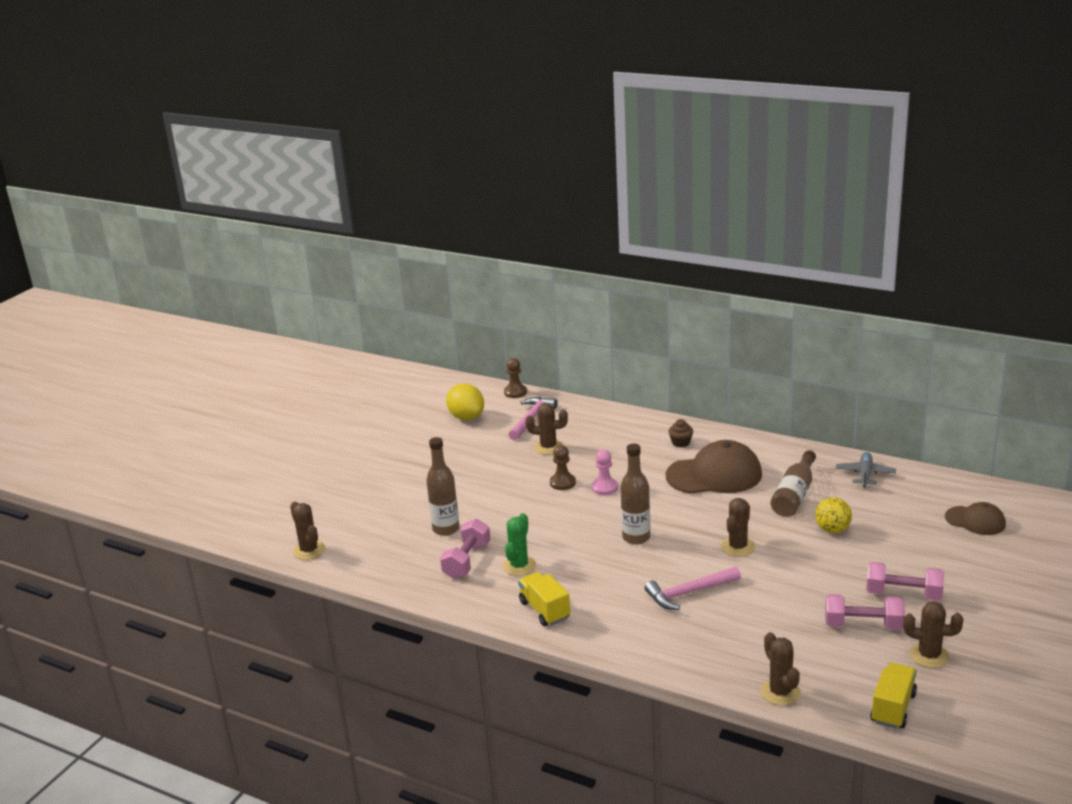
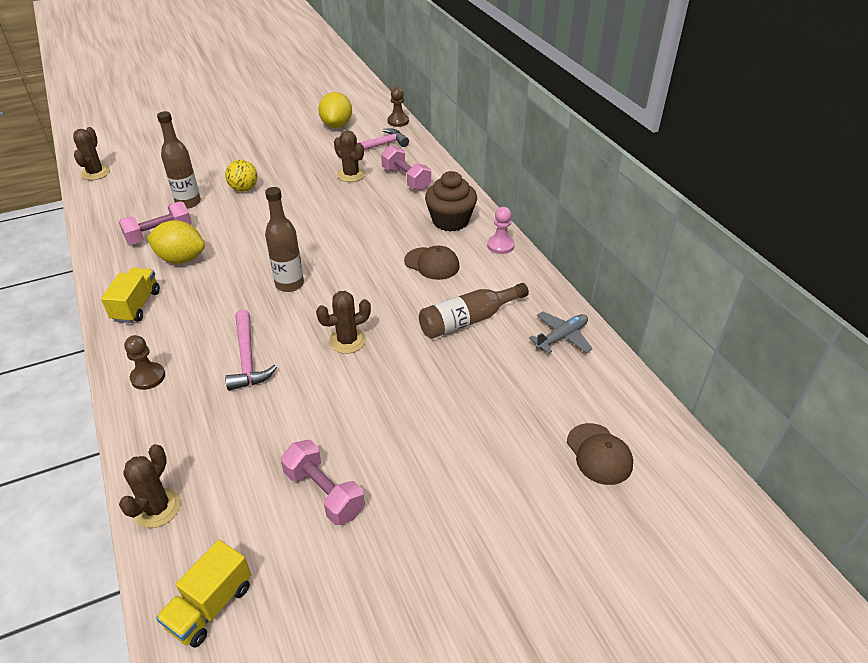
camera: 35 degrees right, 15 degrees up
(519, 566) = (181, 259): green cactus -> yellow lemon
(562, 483) = (315, 208): brown pawn -> brown pawn (148, 377)
(604, 488) = (336, 228): pink pawn -> pink pawn (500, 245)
(680, 442) = (450, 221): brown cupcake -> brown cupcake, size x1.99
(689, 593) = (247, 358): pink hammer -> pink hammer turned 120 degrees counterclockwise
(714, 475) = (432, 263): brown cap -> brown cap, size x0.56
(832, 530) = (448, 375): yellow ball -> yellow ball (244, 189)
(893, 708) = (210, 606): yellow truck -> yellow truck turned 150 degrees clockwise
(903, 594) = (409, 486): pink dumbbell -> pink dumbbell (406, 179)
(929, 655) = (329, 574): brown cactus -> none

